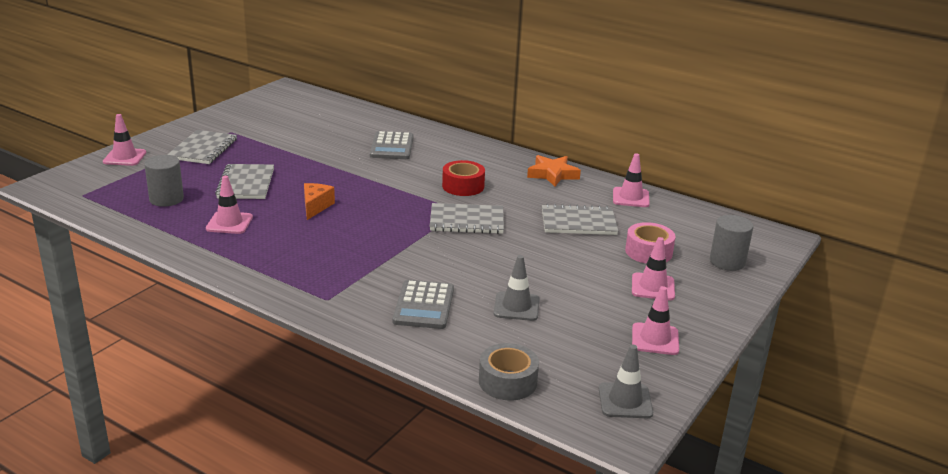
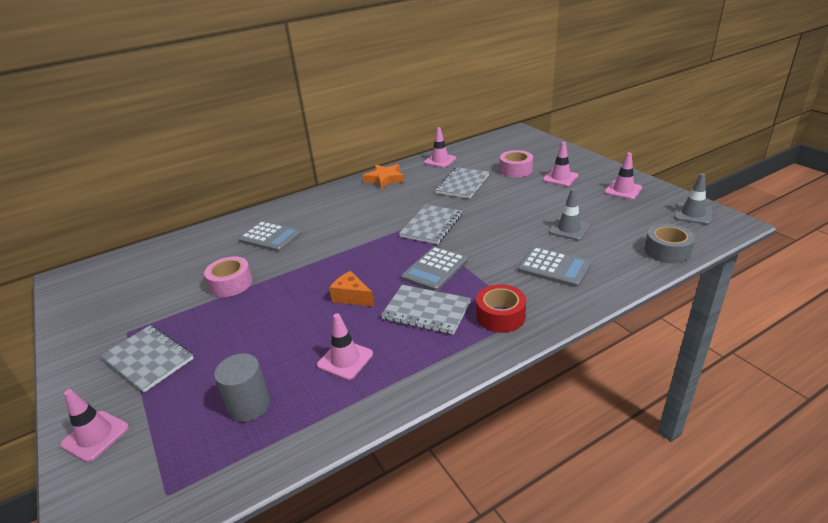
camera: 60 degrees left, 5 degrees up
(246, 183) = (265, 336): grey notebook -> grey notebook (426, 311)
(310, 150) = (231, 283): none -> pink tape
(382, 238) = (435, 269): none -> grey calculator
(463, 186) = (373, 217): red tape -> red tape (500, 316)
(727, 262) = (539, 151): grey cylinder -> none

